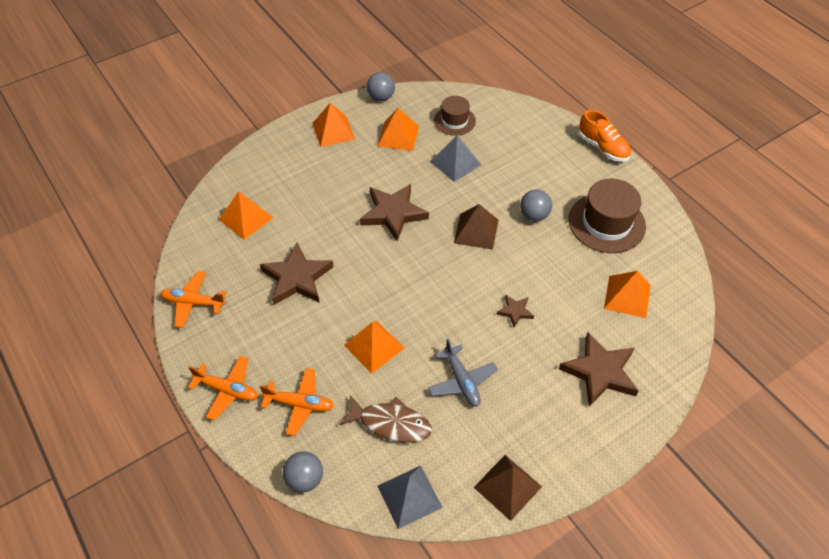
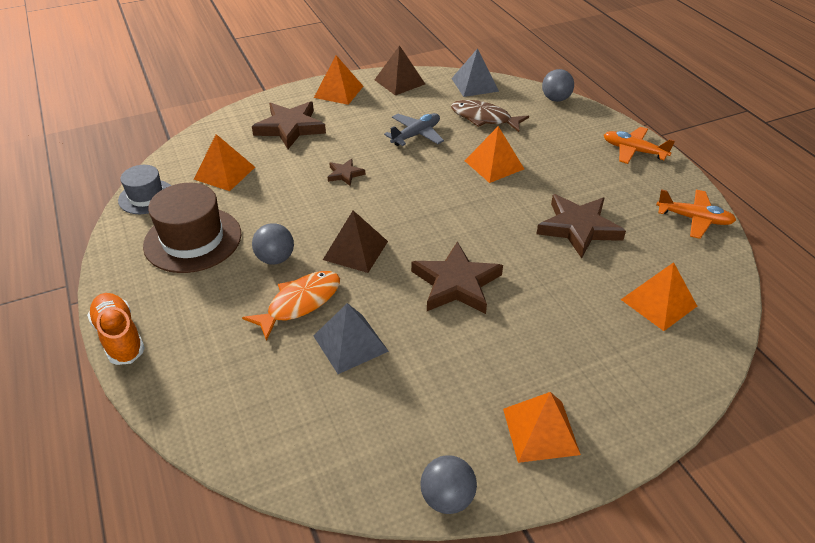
camera: 170 degrees left, 10 degrees down
(299, 404) = (564, 136): orange plane -> none
(398, 136) = (428, 404): orange pyramid -> orange pyramid (338, 91)
(454, 121) = (325, 421): brown hat -> none
(461, 381) = (416, 135): grey plane -> grey plane turned 60 degrees clockwise
(499, 184) = (300, 303): none -> orange fish
(675, 259) = (146, 197): none -> grey hat

